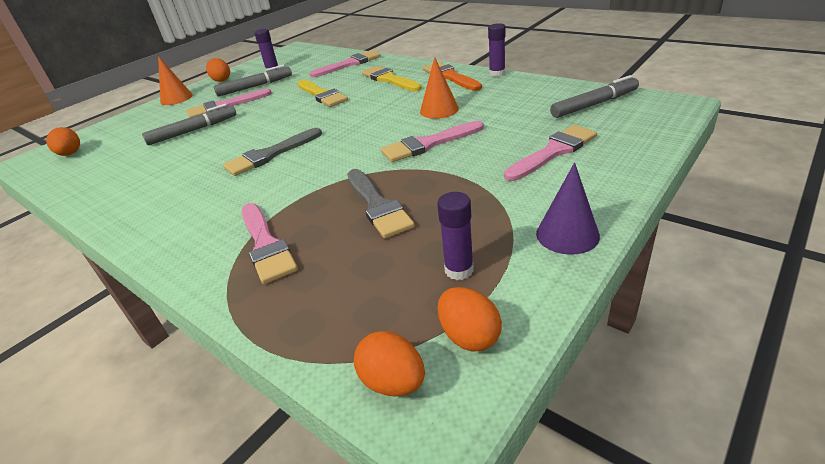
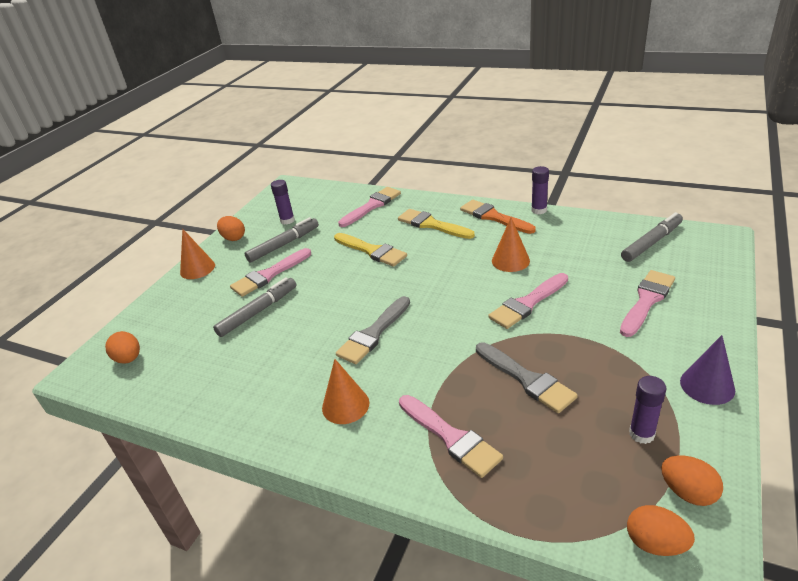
camera: 15 degrees left, 0 degrees up
(198, 206) = (345, 405): none -> orange cone

